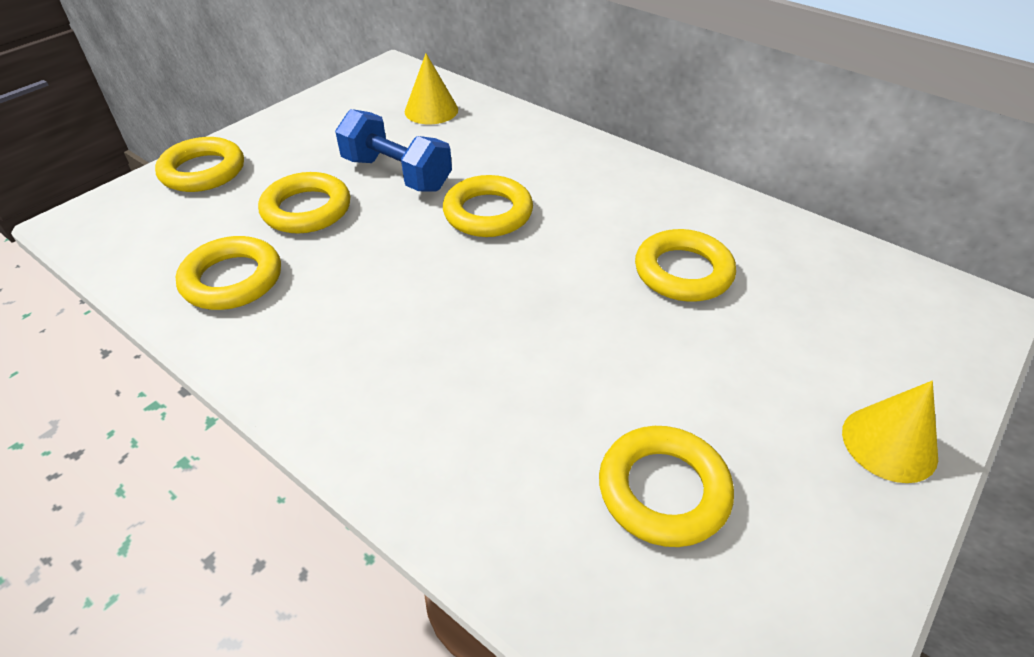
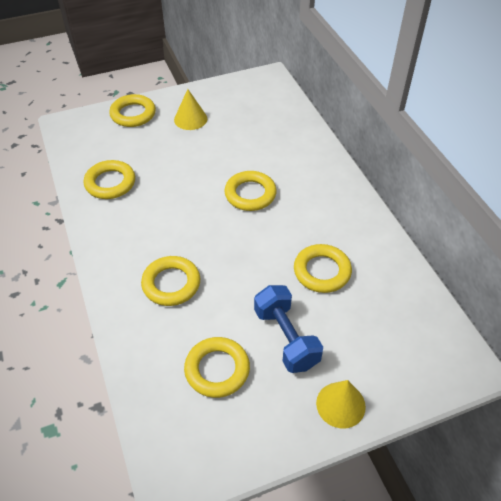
camera: 30 degrees right, 5 degrees up
(307, 209) = (165, 156): yellow ring -> yellow ring (171, 284)
(397, 174) = (222, 151): blue dumbbell -> blue dumbbell (286, 338)
(431, 110) = (270, 115): yellow cone -> yellow cone (190, 119)

